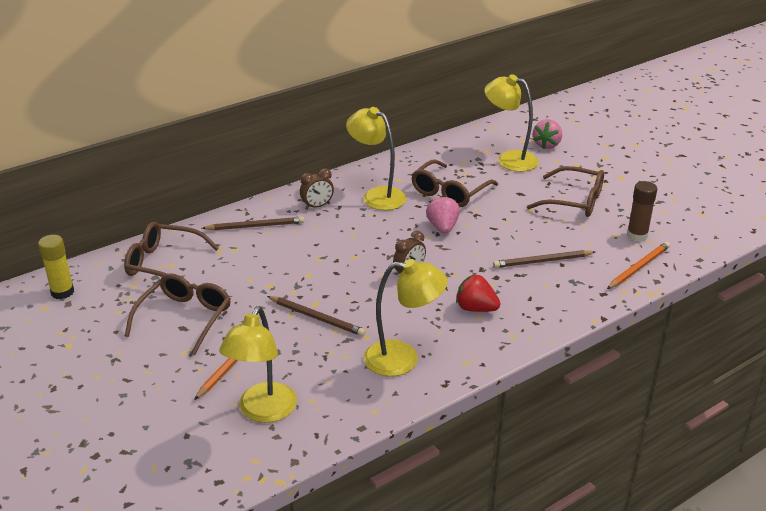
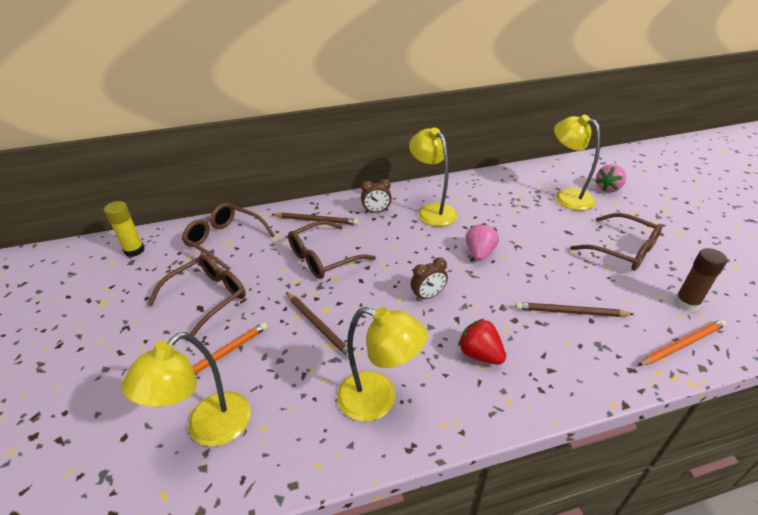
camera: 20 degrees right, 5 degrees up
(449, 192) = (499, 219): brown glasses -> brown glasses (323, 258)

